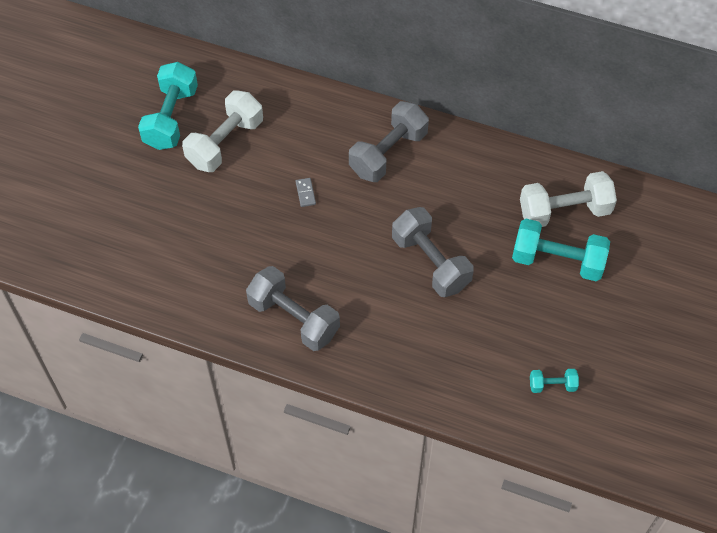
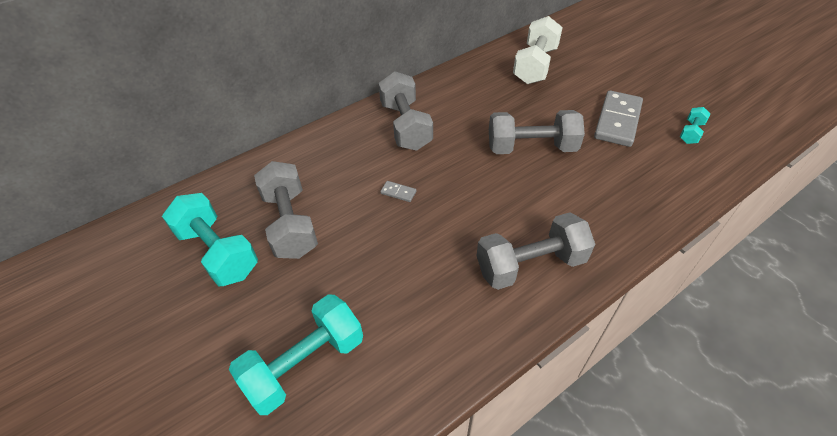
camera: 55 degrees left, 10 degrees down
(225, 143) = (290, 224): white dumbbell -> grey dumbbell
(524, 317) = (617, 121): none -> grey domino
(557, 261) = (576, 85): turquoise dumbbell -> turquoise dumbbell (305, 364)

